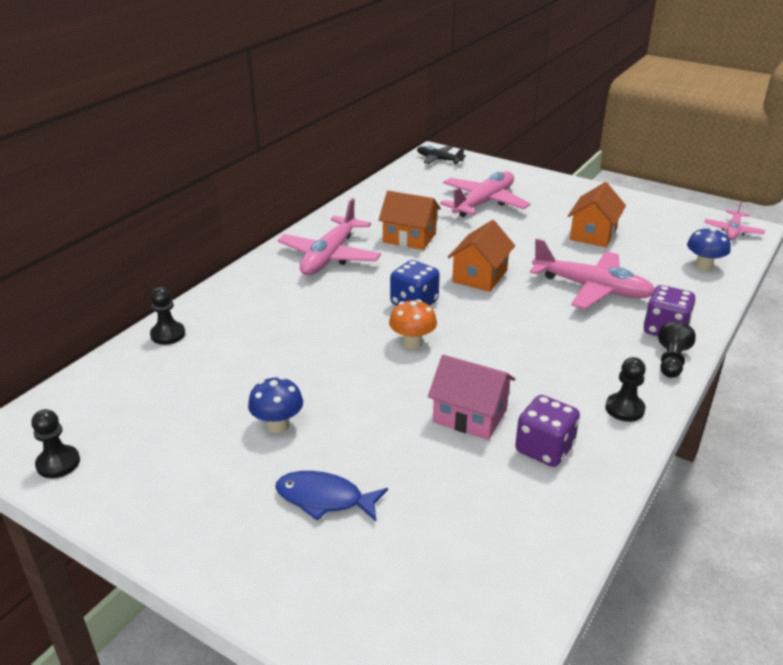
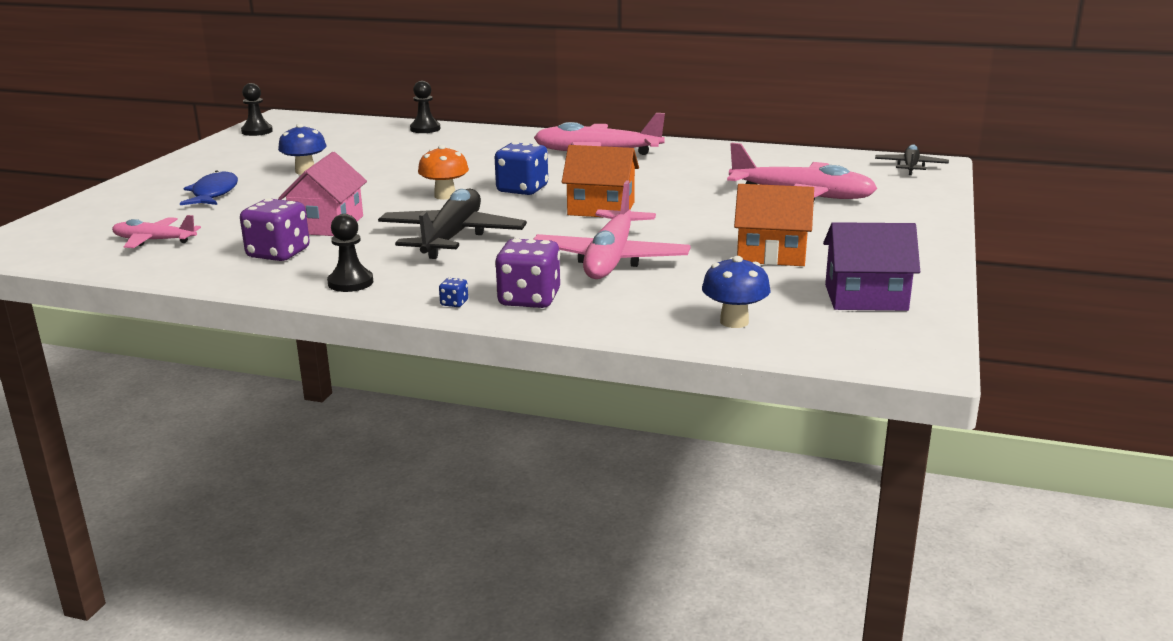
camera: 75 degrees right, 10 degrees down
(409, 238) = (668, 175): orange house -> none
(526, 349) = (452, 237): none -> black plane
(668, 223) = (865, 297): none -> purple house
(671, 362) = (454, 303): black pawn -> blue dice
(733, 231) = (891, 344): pink plane -> pink plane (154, 241)

